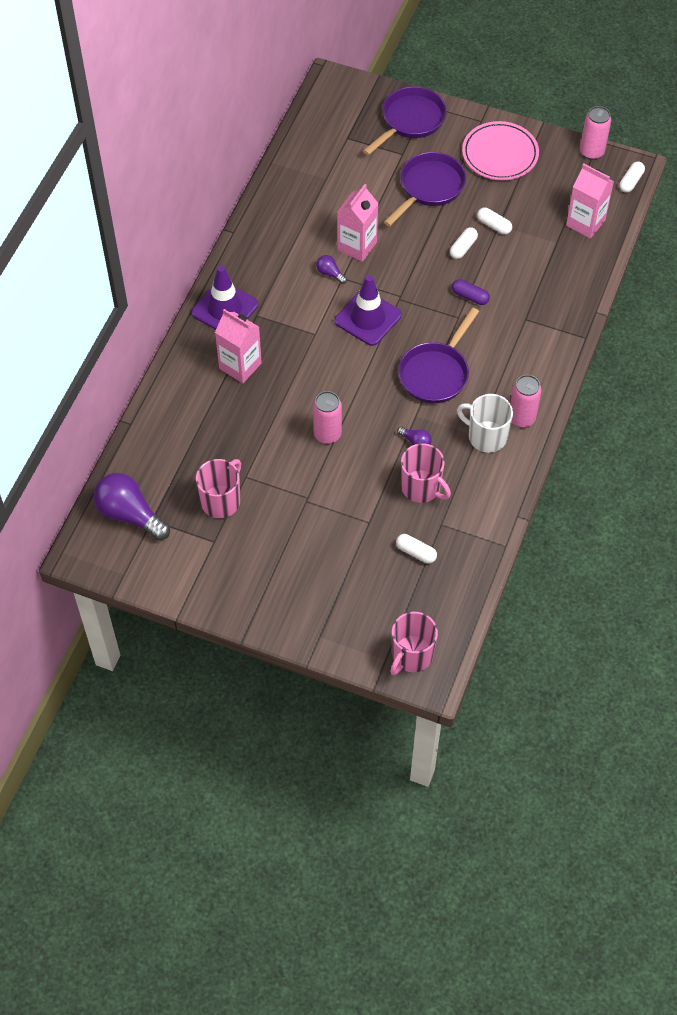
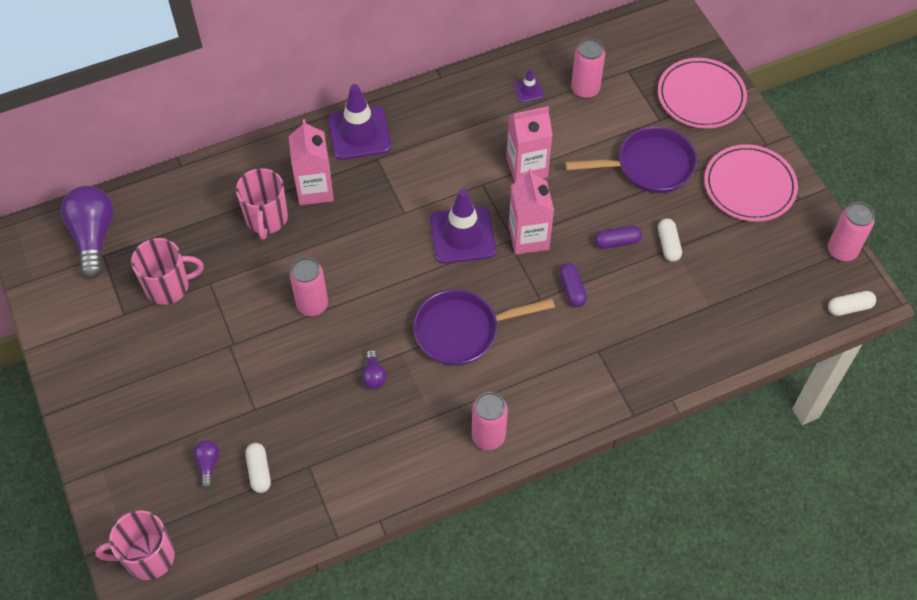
camera: 45 degrees right, 0 degrees up
(300, 197) = (528, 90): none -> purple traffic cone
(330, 273) = (477, 172): purple light bulb -> purple light bulb (208, 464)
(335, 170) = (585, 90): none -> pink can
(410, 121) = (701, 96): purple pan -> pink plate
(422, 487) = (331, 419): pink mug -> pink mug (266, 219)
(463, 248) = (617, 242): white capsule -> purple capsule
(486, 436) = (438, 424): white mug -> none
(585, 223) = (758, 310): pink carton -> pink carton (528, 238)

